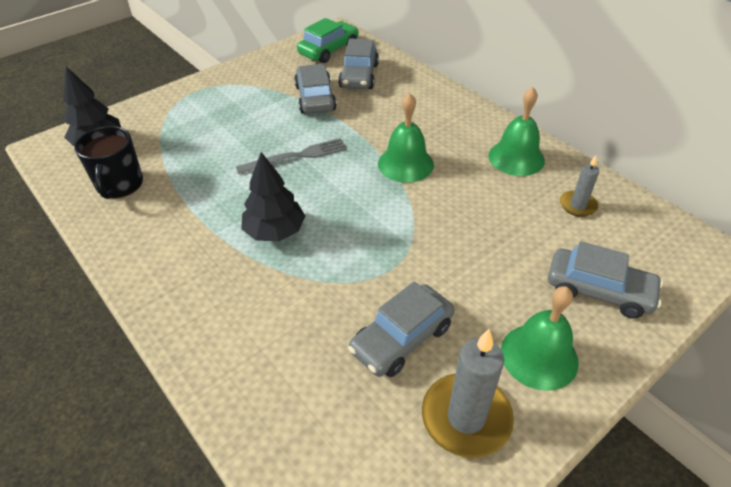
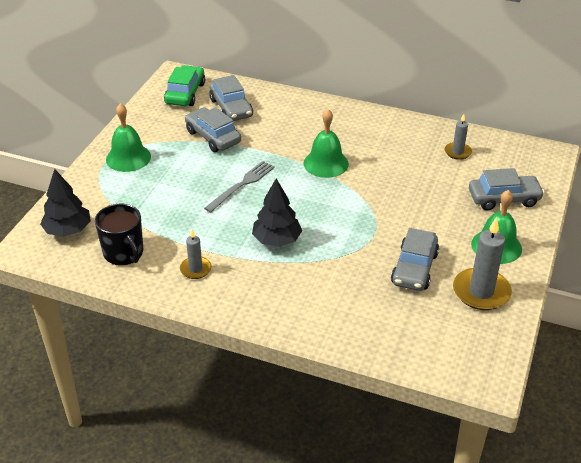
camera: 30 degrees left, 5 degrees down
(164, 230) = (195, 269): none -> grey candle
(516, 158) = (396, 134): green bell -> green bell (128, 158)

